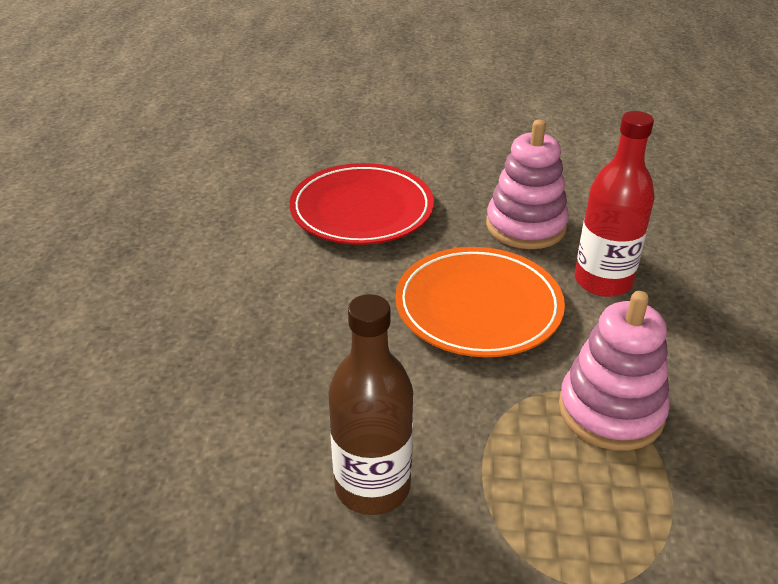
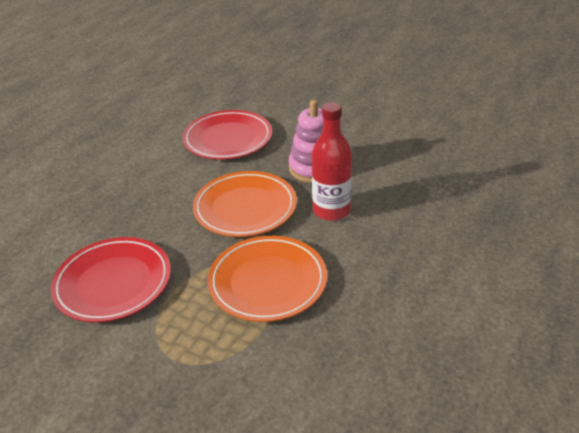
camera: 25 degrees right, 0 degrees up
(372, 486) = (113, 283): brown bottle -> red plate
(610, 411) = (267, 281): pink stacking toy -> orange plate

